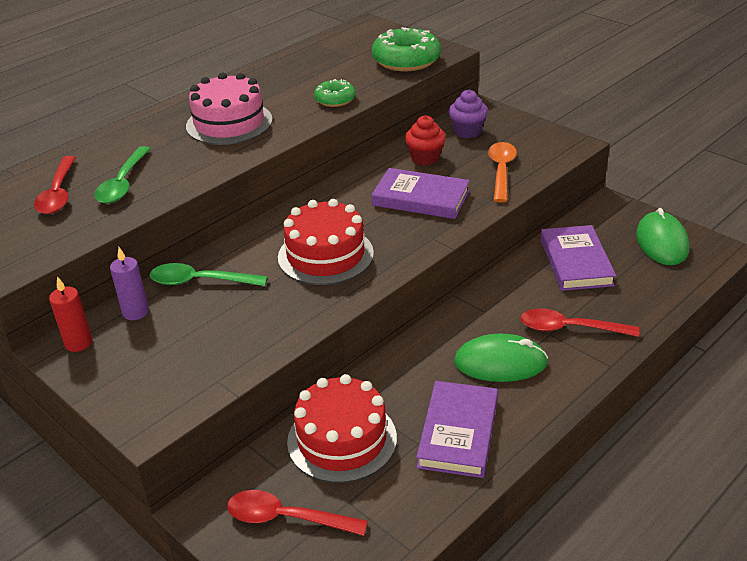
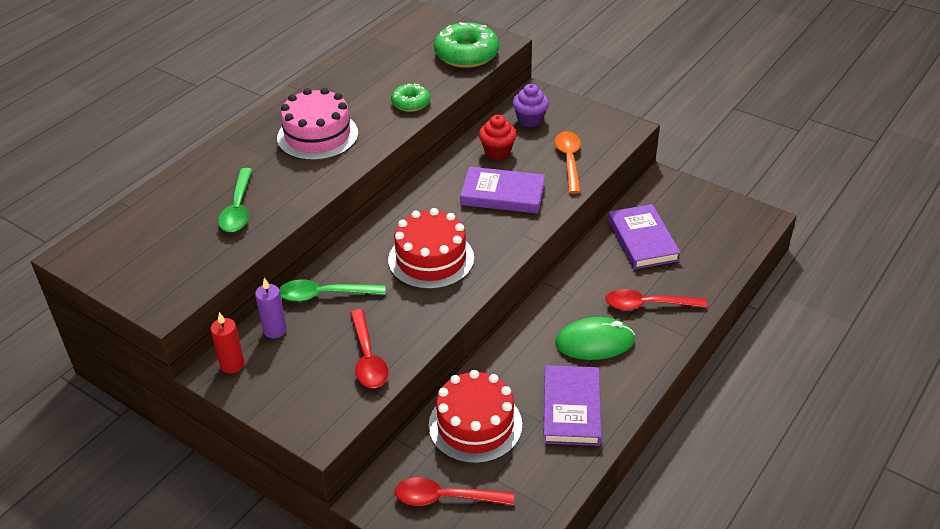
camera: 10 degrees left, 5 degrees up
(58, 193) = (180, 224): red spoon -> red spoon (367, 357)
(662, 242) = (713, 214): green mouse -> none

